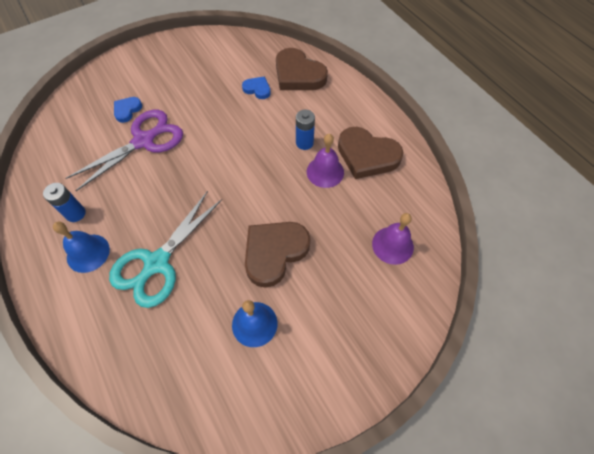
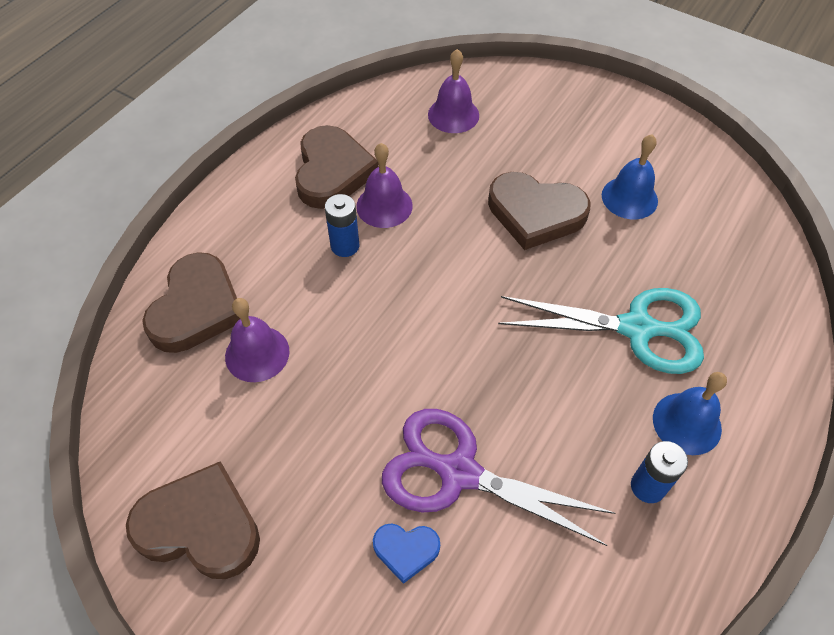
camera: 115 degrees left, 5 degrees down
(188, 53) = (200, 526): none -> brown heart
(257, 89) = (257, 353): blue heart -> purple bell

